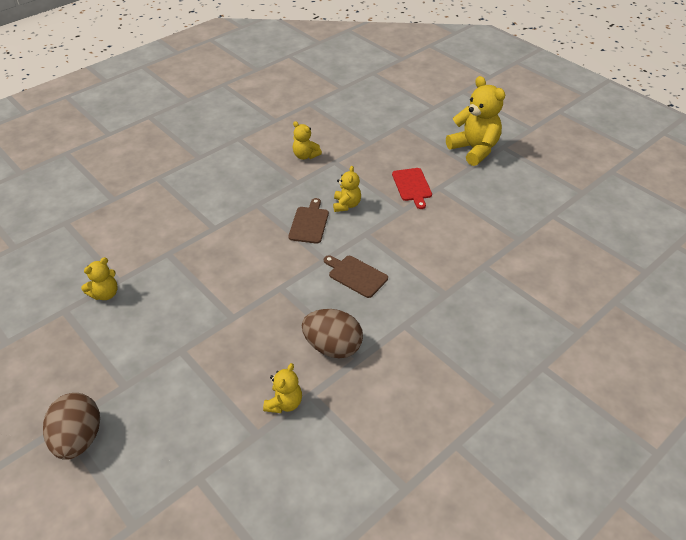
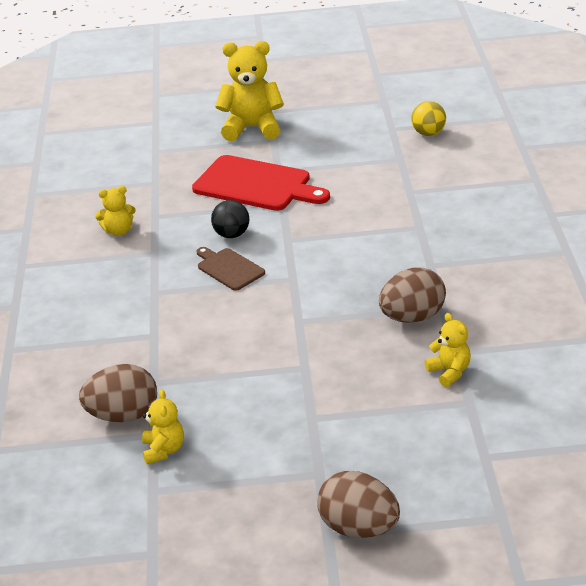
camera: 50 degrees left, 10 degrees down
(127, 257) = (123, 415): none -> brown egg
(346, 205) = (232, 235): yellow teddy bear -> black ball
(356, 275) = (337, 268): brown cutting board -> none
(412, 186) = (256, 185): red cutting board -> red cutting board, size x1.84
(569, 237) = (428, 133): none -> yellow ball

